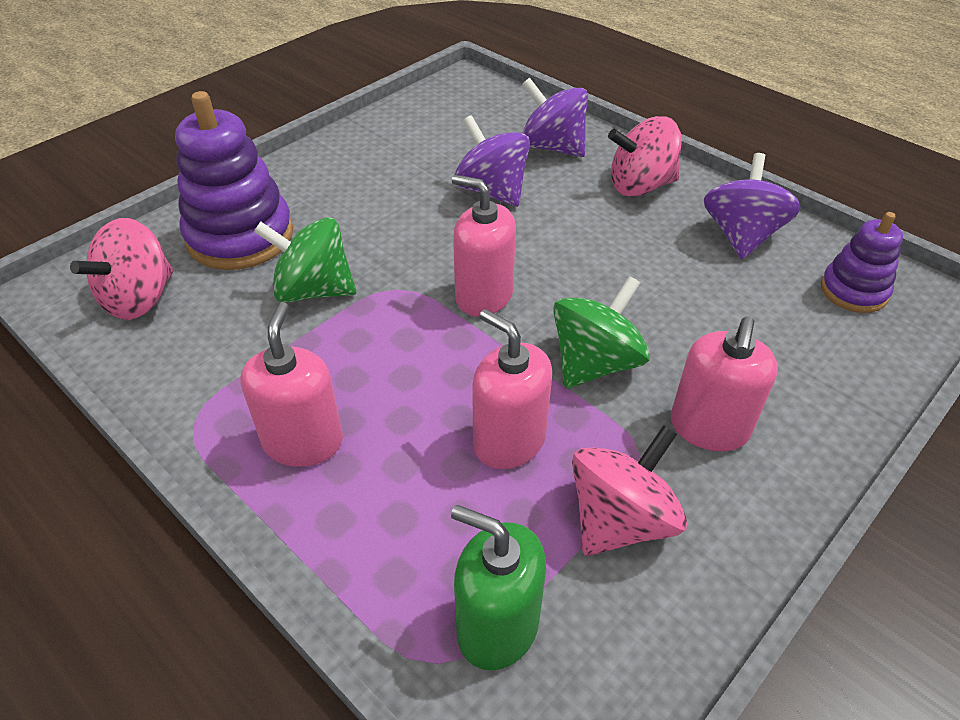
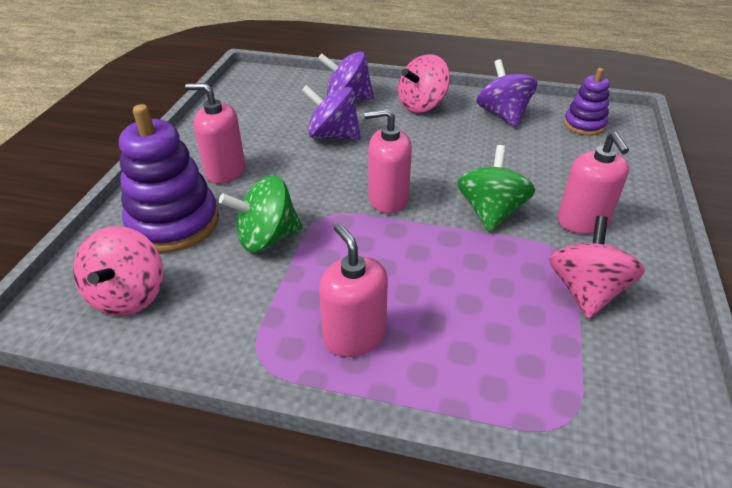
camera: 30 degrees left, 5 degrees down
(497, 626) = (579, 383): green soap dispenser -> none
(509, 441) = (484, 276): pink soap dispenser -> pink soap dispenser (225, 171)

